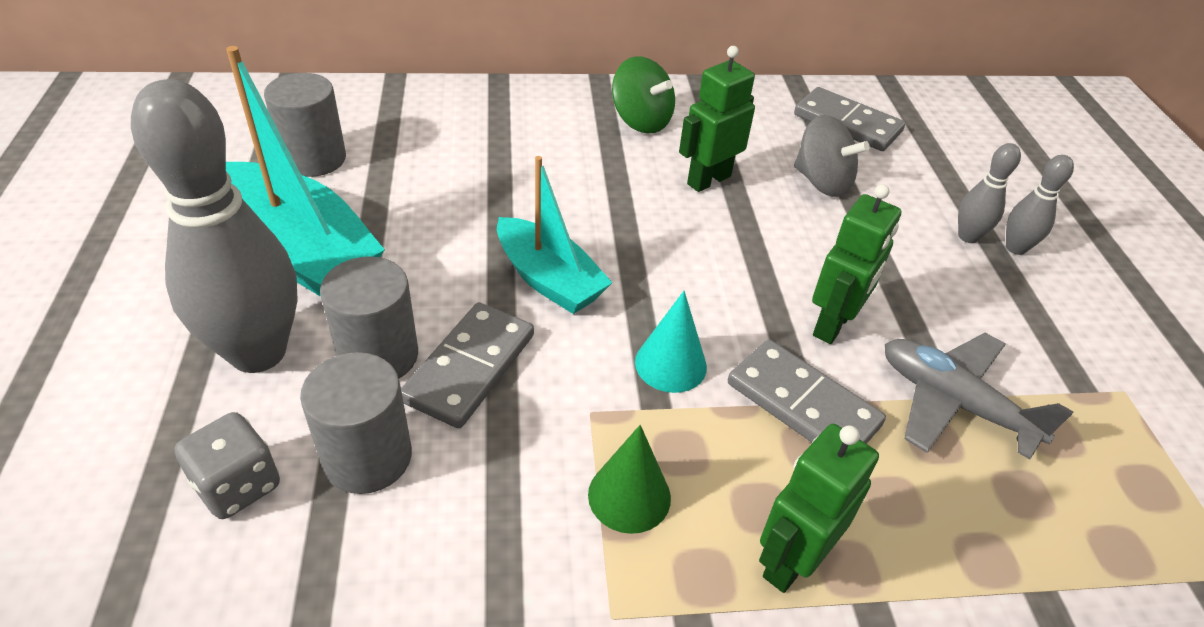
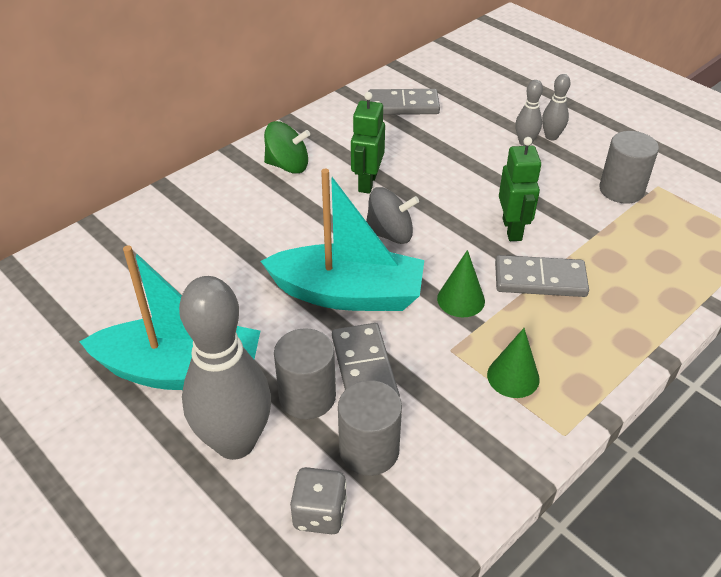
camera: 35 degrees left, 0 degrees up
(314, 159) = (108, 308): grey cylinder -> grey cylinder (621, 190)
(549, 280) = (348, 294): turquoise boat -> turquoise boat, size x1.54
(670, 364) = (461, 299): turquoise cone -> green cone
(790, 560) = (607, 356): green robot -> none
(821, 182) = (426, 150): grey spinning top -> grey spinning top (390, 234)
(953, 403) = (599, 236): grey plane -> none

